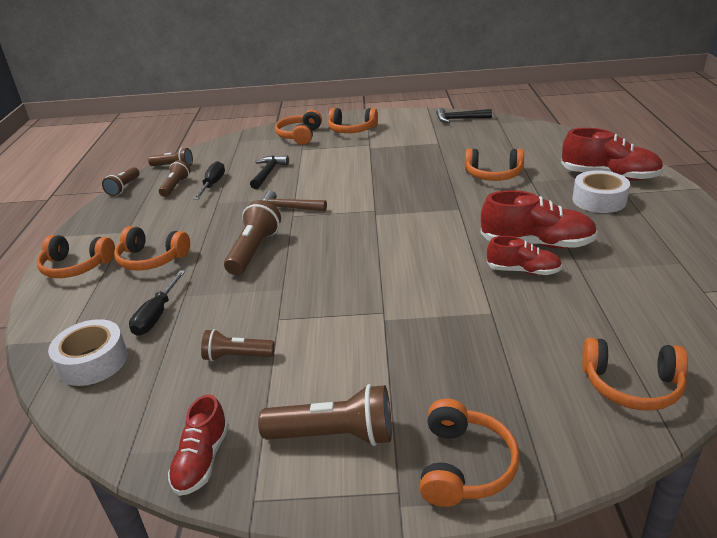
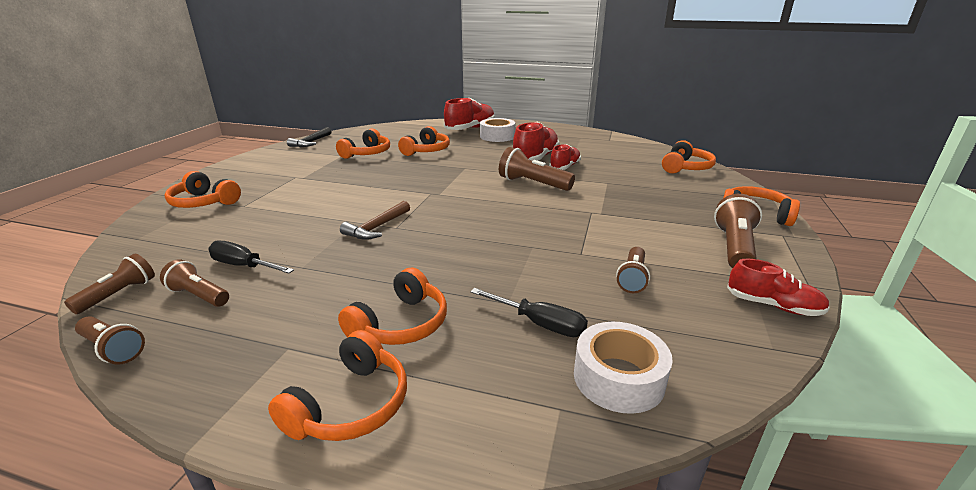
camera: 75 degrees left, 5 degrees down
(254, 251) = (448, 253): brown flashlight -> brown flashlight (533, 184)
(268, 173) = (273, 229): black hammer -> none
(352, 130) = (245, 178): orange headphones -> orange headphones (367, 153)

